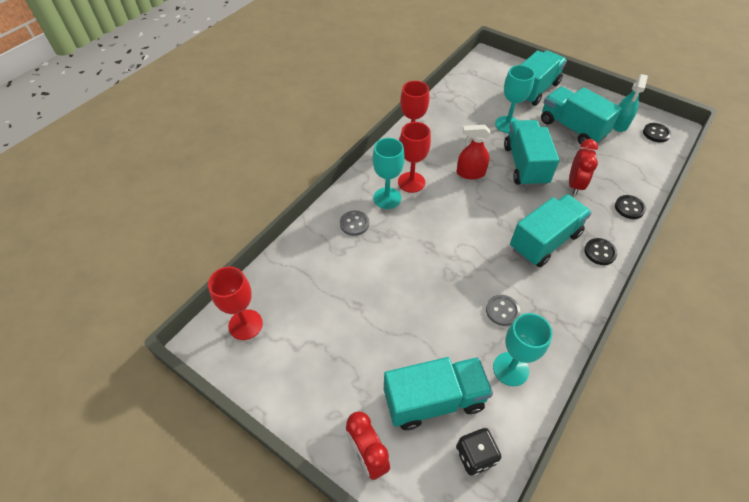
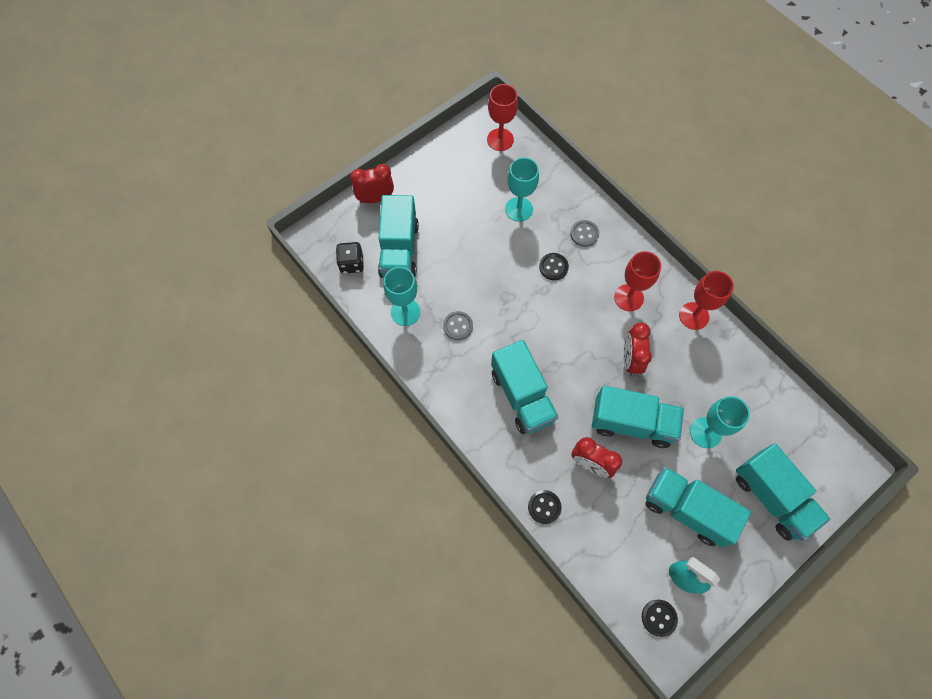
camera: 105 degrees right, 15 degrees up
(387, 198) = (611, 269): turquoise goblet -> turquoise goblet (519, 209)
(470, 173) = (630, 360): red spray bottle -> red clock
(572, 128) = (686, 510): turquoise truck -> turquoise truck turned 120 degrees counterclockwise
(599, 252) = (495, 443): black button -> black button (553, 267)

